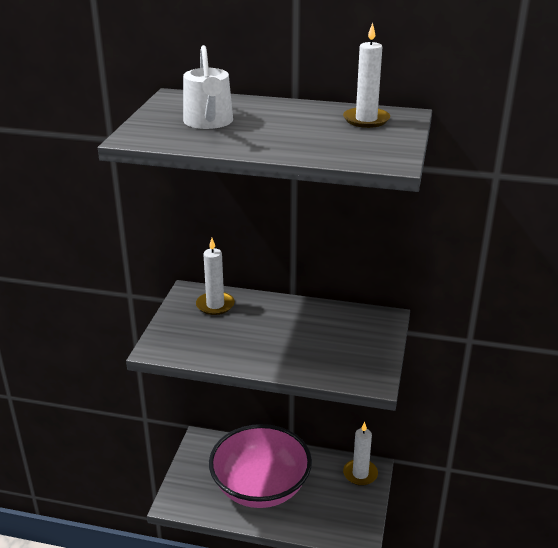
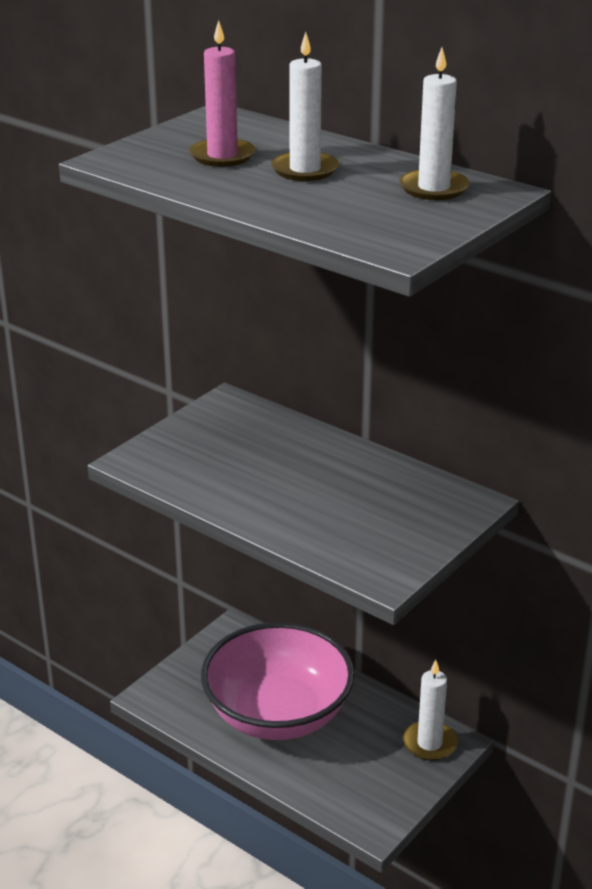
camera: 25 degrees right, 0 degrees up
(209, 122) = (222, 156): white watering can -> pink candle
(215, 305) = (248, 426): white candle -> white candle (305, 170)

